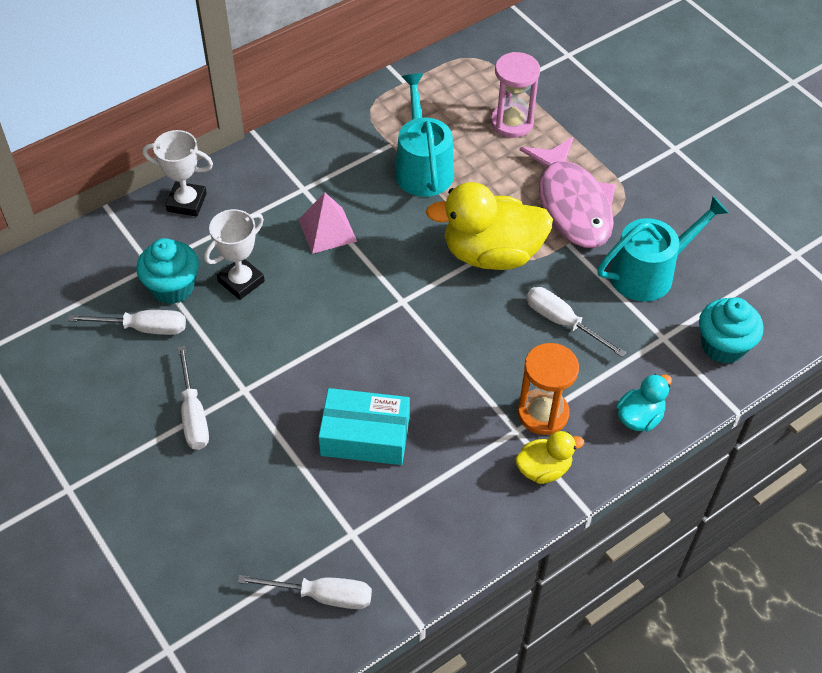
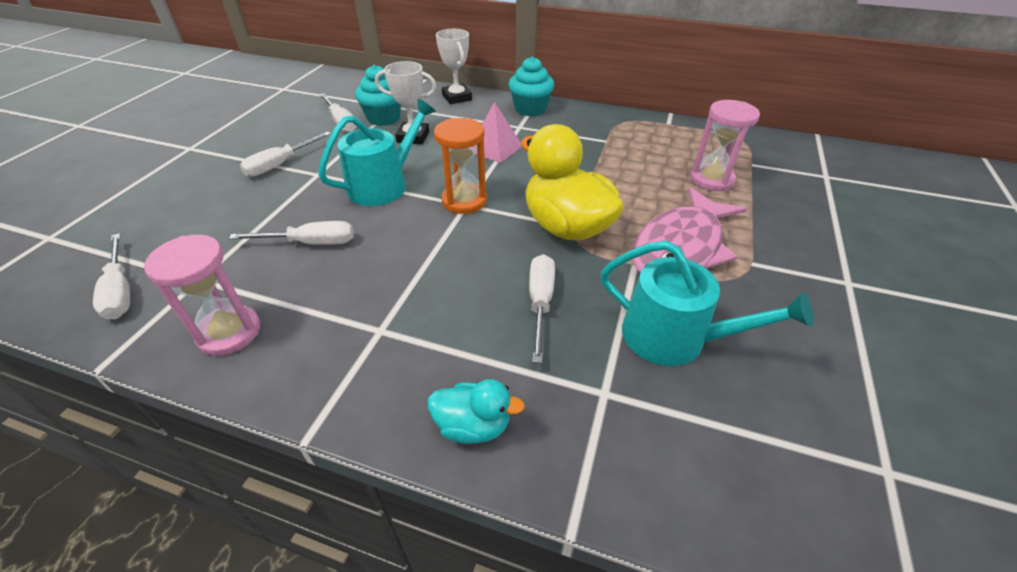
camera: 55 degrees right, 10 degrees down
(365, 436) = (310, 243): turquoise box -> white screwdriver
(422, 167) = (605, 160): turquoise watering can -> turquoise watering can (383, 185)
(444, 527) = (229, 332): none -> pink hourglass
(543, 413) = (415, 340): orange hourglass -> orange hourglass (464, 201)
(543, 469) = (343, 374): yellow duck -> none
(723, 346) = (655, 461): turquoise cupcake -> turquoise cupcake (530, 109)

